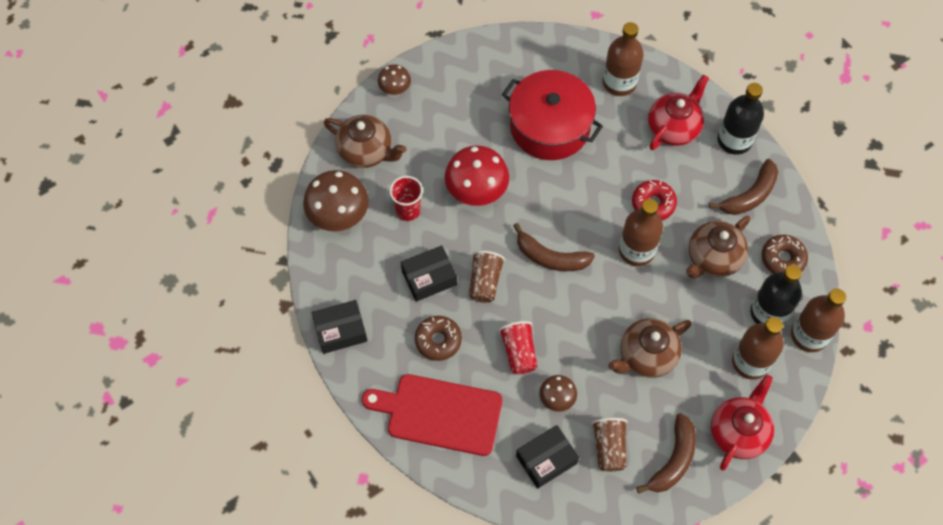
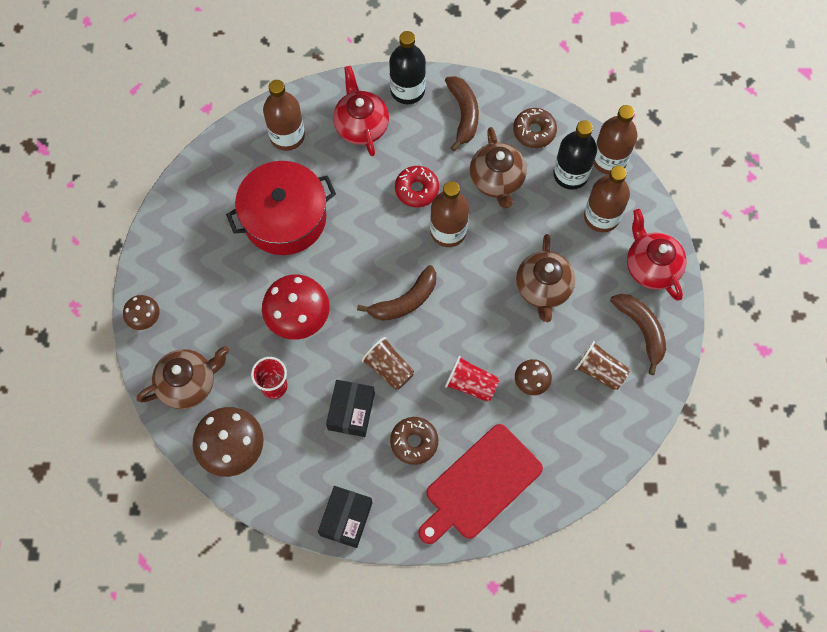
camera: 55 degrees left, 5 degrees up
(546, 459) = (577, 426): black box -> none

